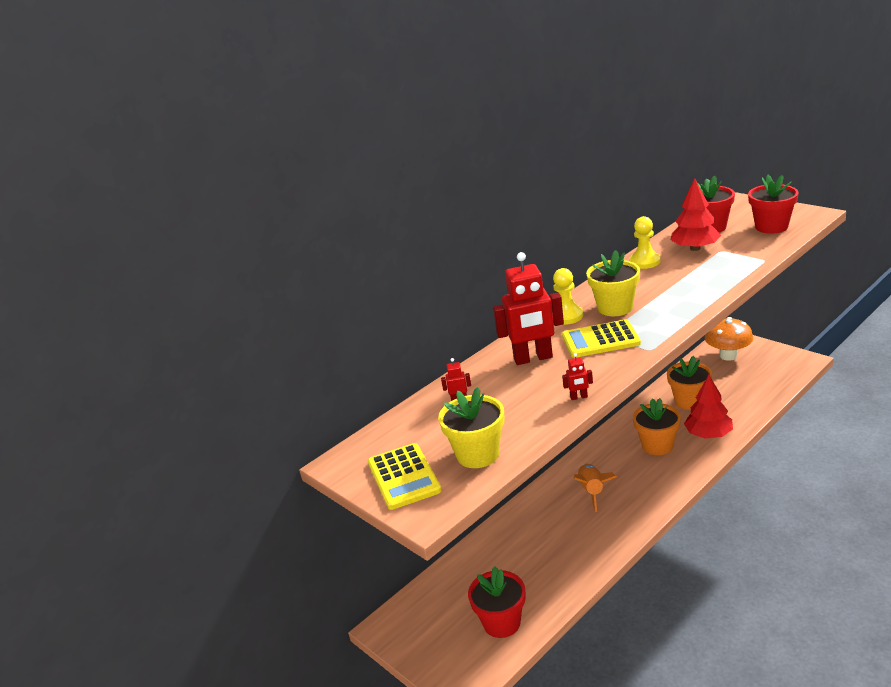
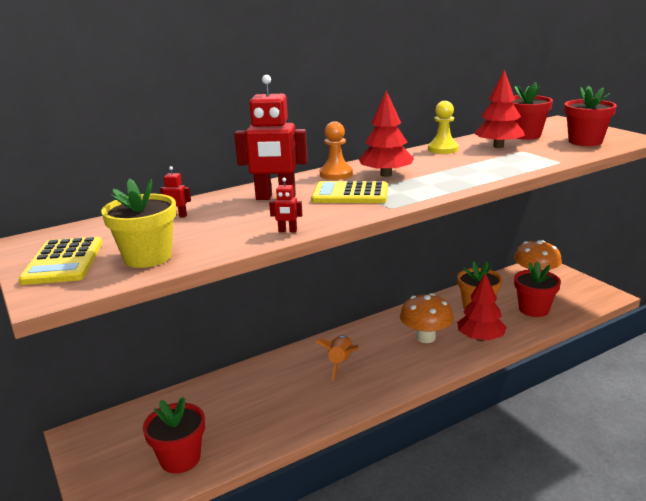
camera: 10 degrees right, 5 degrees down
(566, 316) = (336, 174): yellow pawn -> orange pawn
(615, 307) = (386, 175): yellow flower pot -> red tree
(657, 445) = (426, 337): orange flower pot -> orange mushroom
(742, 391) = (533, 309): none -> red flower pot

